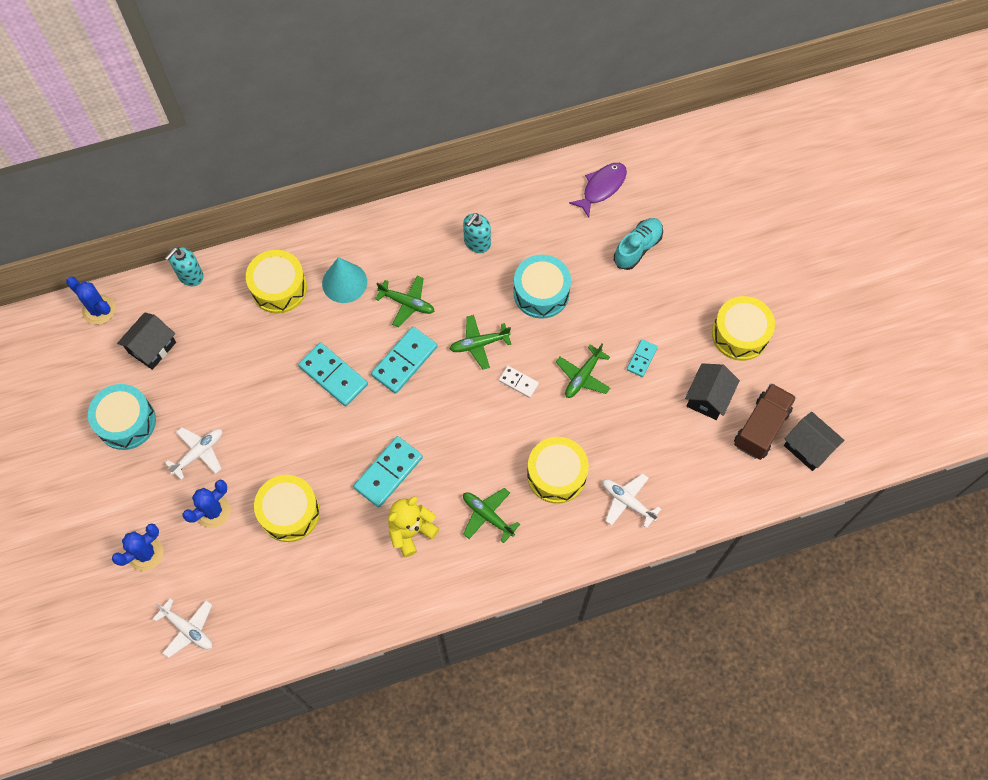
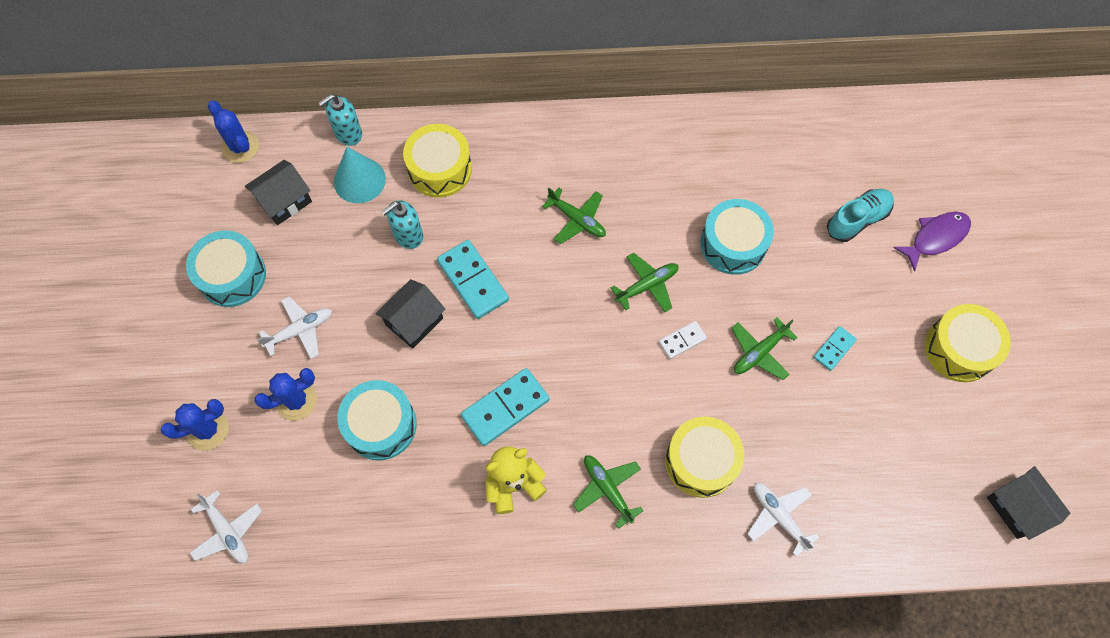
camera: 15 degrees right, 0 degrees up
(289, 512) = (381, 425): yellow drum -> turquoise drum
(344, 282) = (513, 180): turquoise cone -> turquoise cone (359, 180)
(404, 361) = (557, 284): turquoise domino -> none
(477, 243) = (673, 171): turquoise soap dispenser -> turquoise soap dispenser (408, 235)
(479, 344) = (647, 285): green plane -> green plane turned 150 degrees clockwise
(518, 382) = (682, 340): white domino -> white domino turned 75 degrees counterclockwise
(601, 188) = (830, 143): purple fish -> purple fish (935, 238)
(708, 398) = (905, 415): black house -> black house (414, 321)
(761, 427) = (963, 468): brown truck -> none

